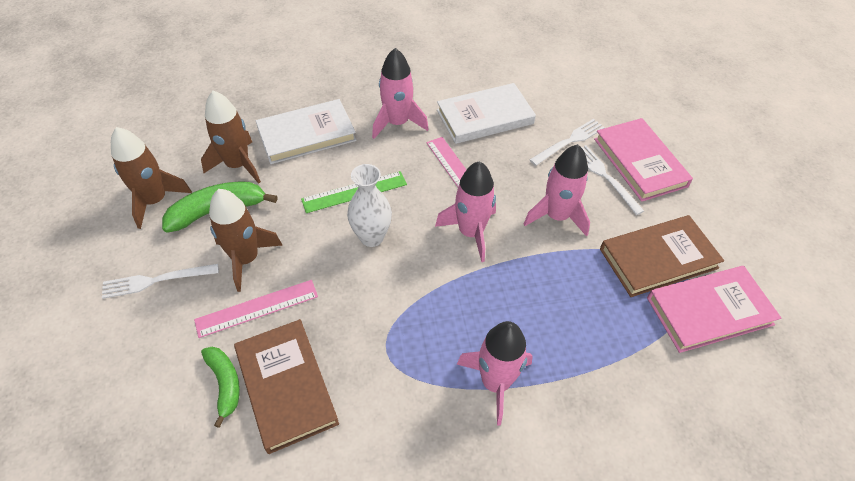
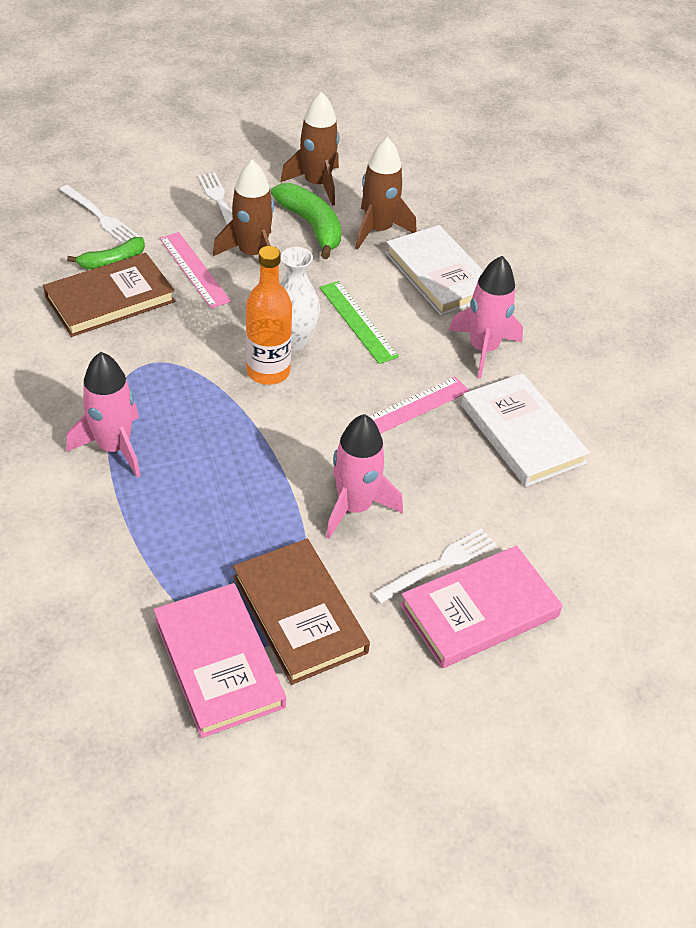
camera: 80 degrees right, 5 degrees down
(408, 258) = (268, 371): none -> orange bottle
(470, 232) = (314, 423): pink rocket -> none
(569, 141) = (500, 527): white fork -> white fork (100, 216)

